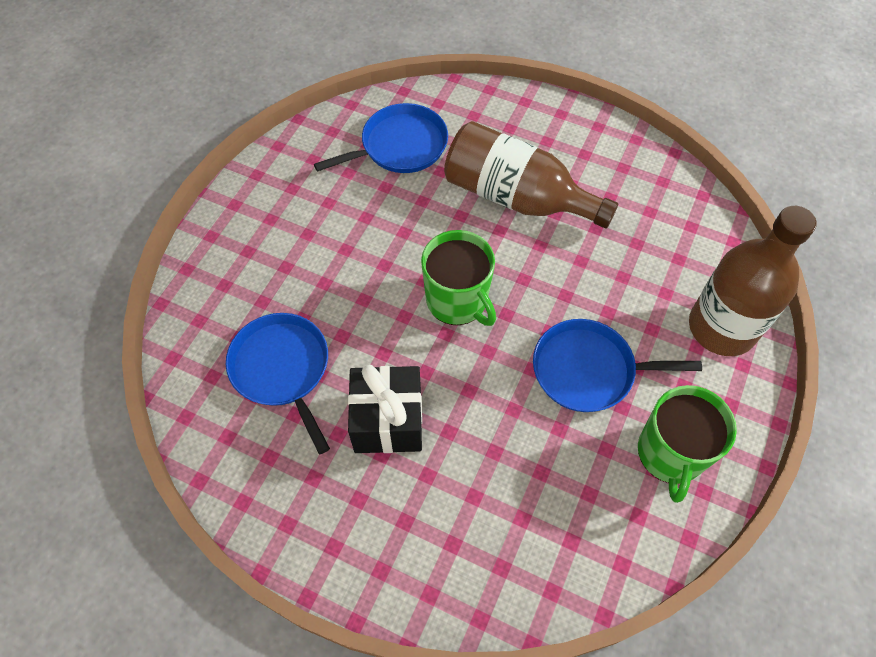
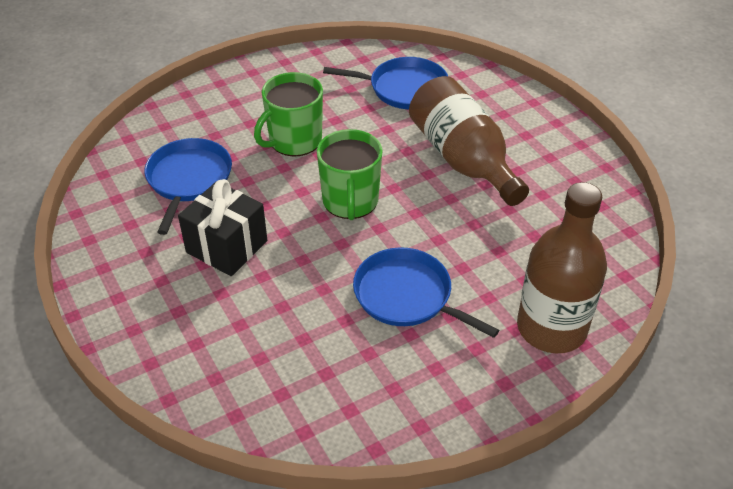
camera: 35 degrees right, 15 degrees down
(670, 453) = (418, 386): green mug -> green mug (294, 140)

